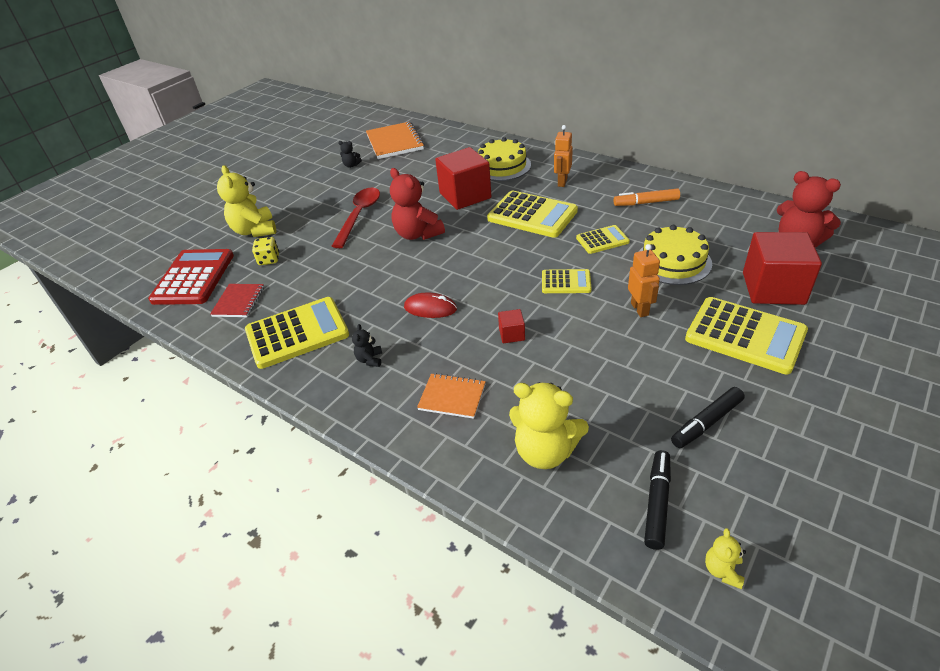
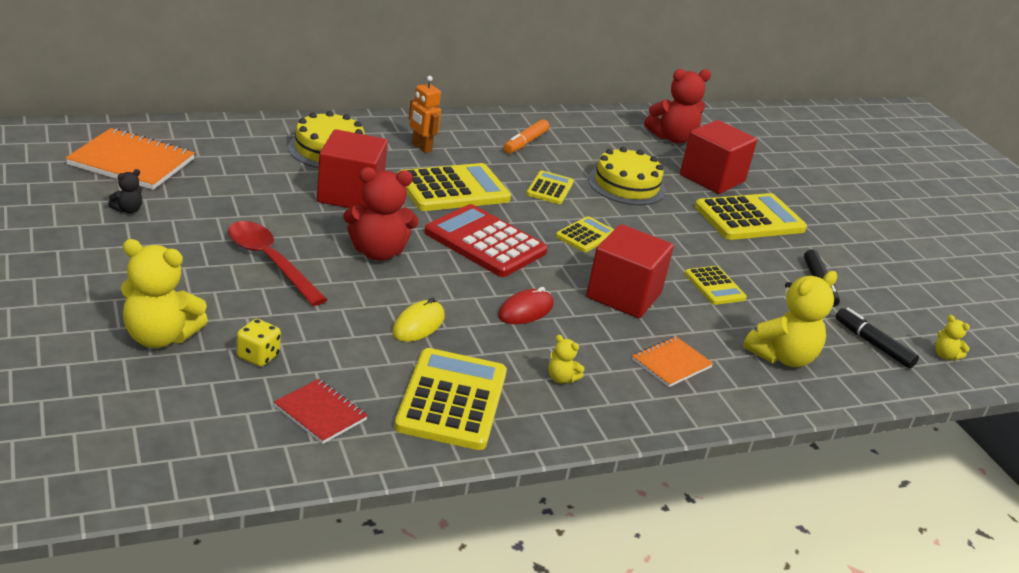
camera: 65 degrees left, 10 degrees down
(194, 278) = (197, 425): red calculator -> red calculator (485, 242)
(360, 284) = (418, 325): none -> yellow mouse
(370, 359) = (561, 378): black teddy bear -> yellow teddy bear
(512, 334) = (623, 295): red cube -> red cube, size x2.29
(597, 367) = (714, 286): none -> yellow calculator
(640, 309) = (667, 231): orange robot -> none

